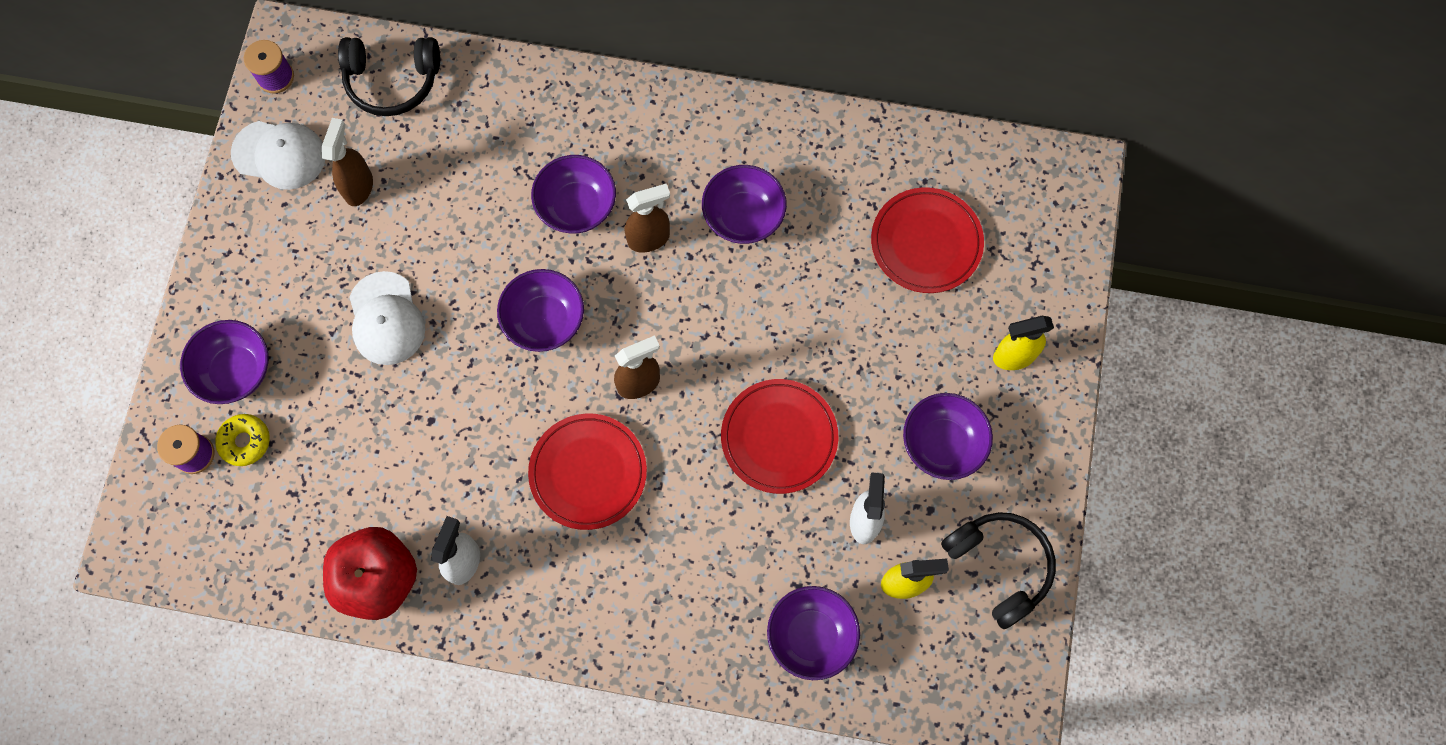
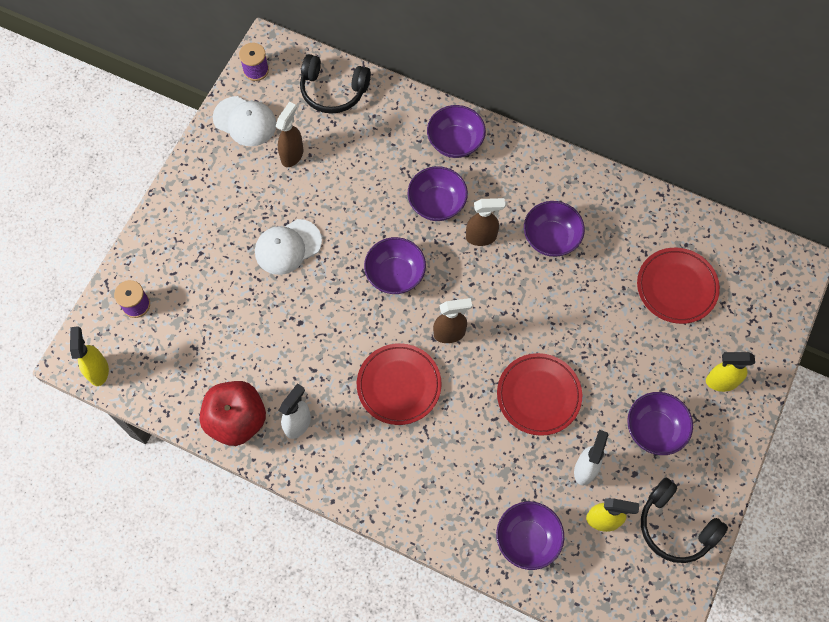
camera: 15 degrees right, 5 degrees down
(166, 560) = (98, 370): none -> yellow spray bottle
(236, 371) = (178, 256): purple bowl -> purple bowl (455, 142)
(245, 441) = (172, 305): yellow donut -> none
(386, 319) = (288, 247): white cap -> white cap turned 60 degrees clockwise
(999, 566) = (675, 526): black headphones -> black headphones turned 150 degrees clockwise

